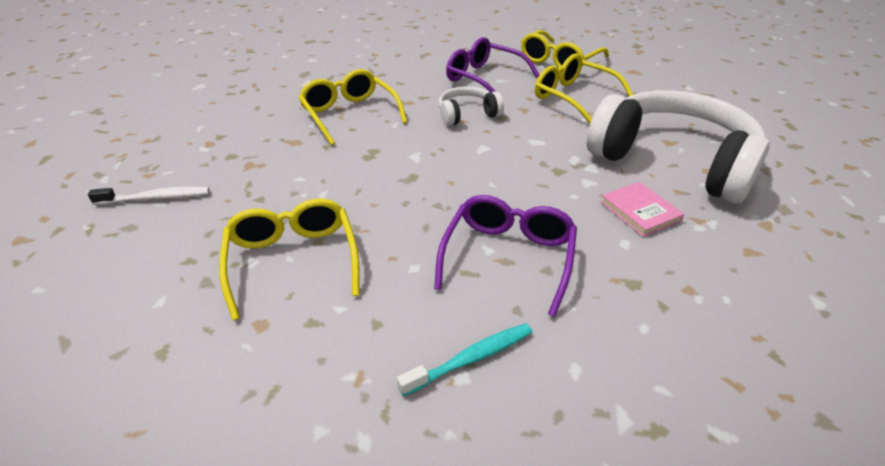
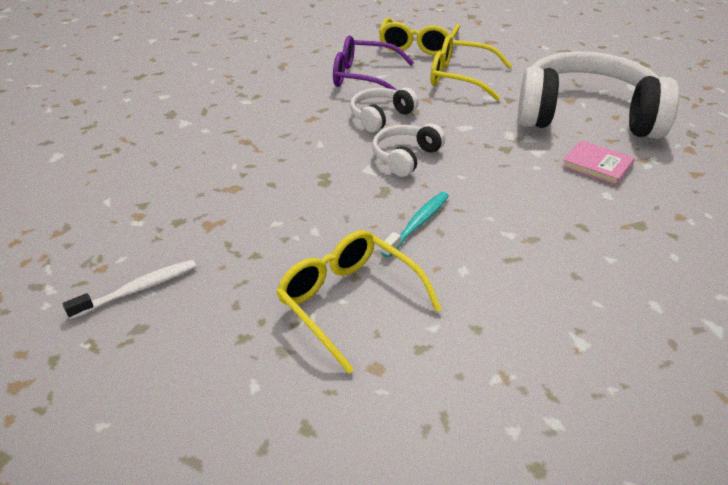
camera: 25 degrees left, 0 degrees up
(349, 114) = (264, 145): yellow glasses -> none
(456, 154) = (406, 157): none -> white headphones
(470, 359) = (576, 327): turquoise toothbrush -> turquoise toothbrush (417, 224)
(508, 257) = (531, 235): purple glasses -> none

